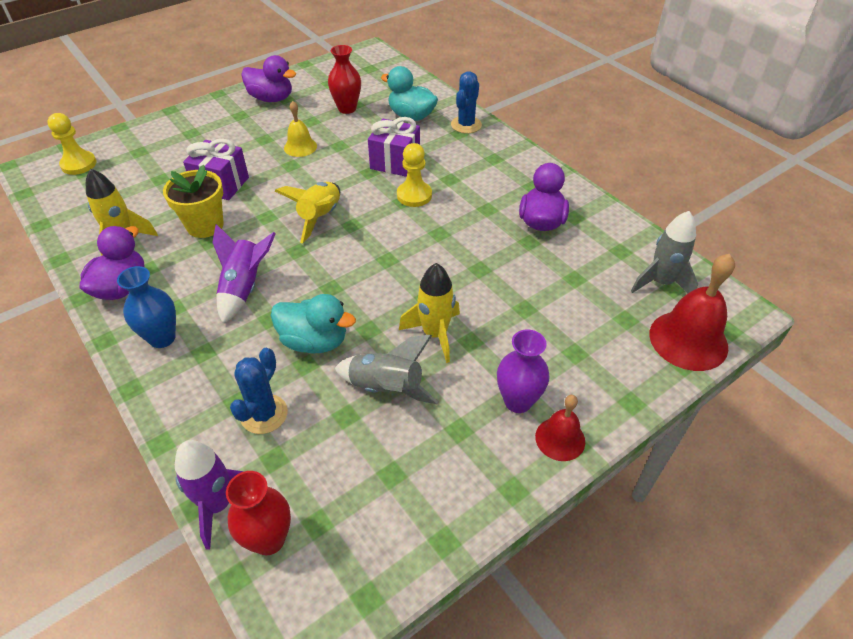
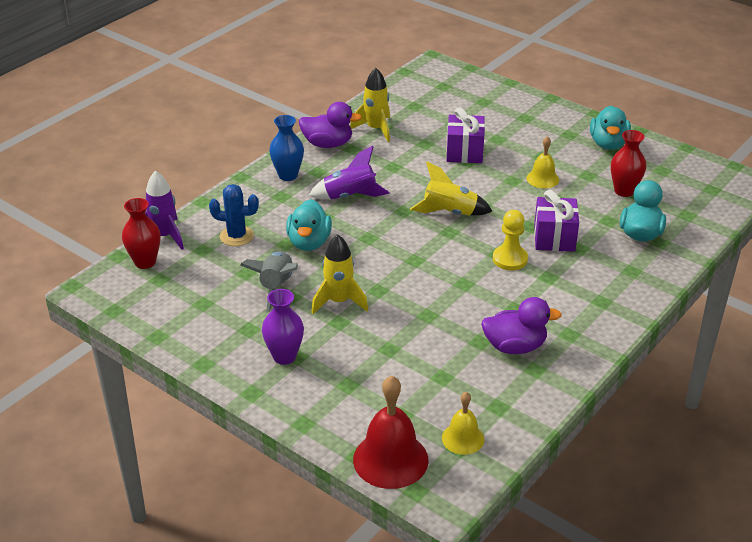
camera: 75 degrees right, 10 degrees down
(79, 164) = (451, 81): yellow pawn -> none
(205, 225) = (410, 159): yellow flower pot -> none
(271, 98) = (608, 144): purple duck -> turquoise duck
(466, 125) = (650, 273): blue cactus -> none
(560, 439) = (255, 383): red bell -> none
(661, 283) = (463, 438): grey rocket -> yellow bell

